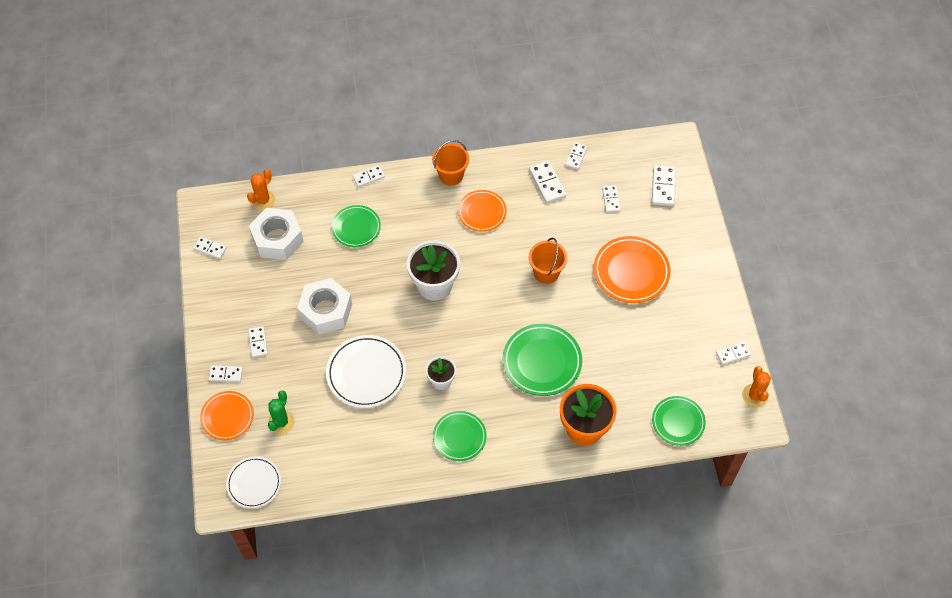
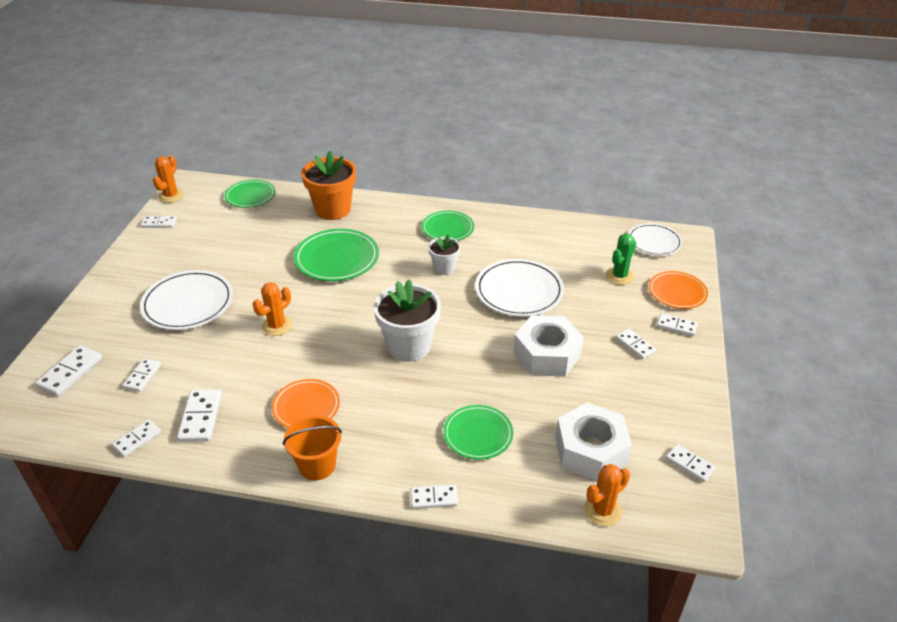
camera: 160 degrees left, 20 degrees down
(258, 342) = (635, 345): white domino -> white domino turned 45 degrees counterclockwise
(546, 272) = (277, 326): orange bucket -> orange cactus
(631, 272) = (188, 303): orange plate -> white plate

